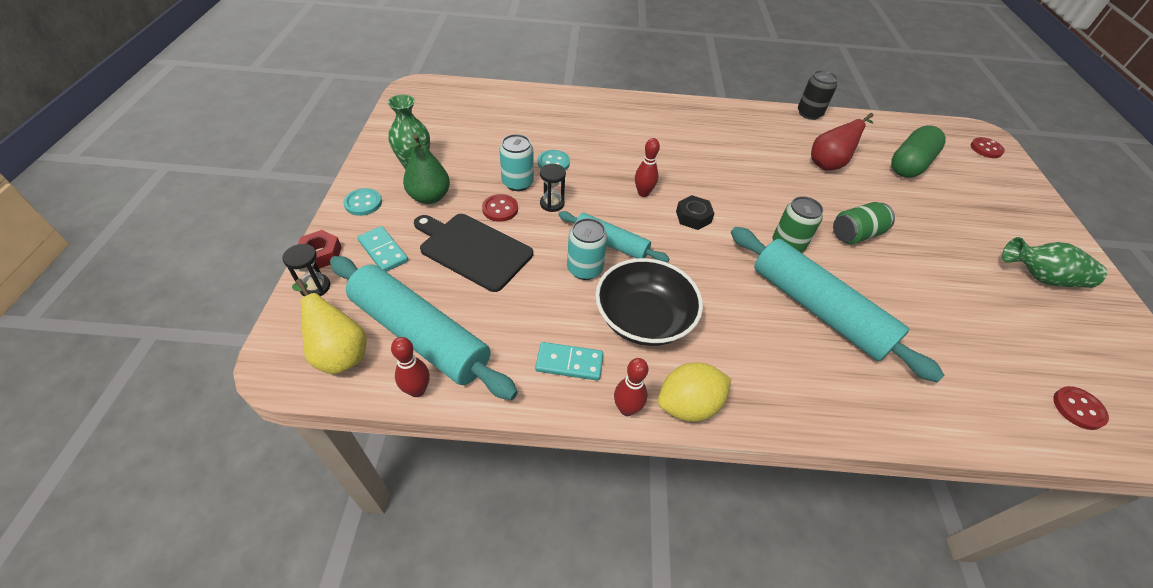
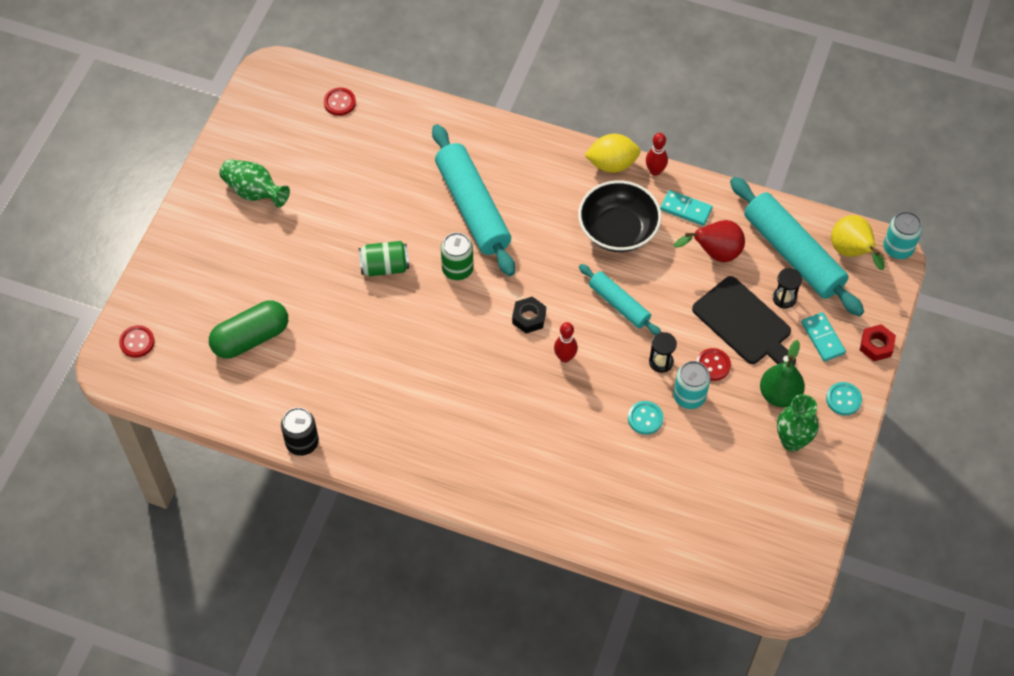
camera: 160 degrees left, 10 degrees up
(315, 287) = (876, 313): black hourglass -> black hourglass (784, 298)
(417, 390) = (796, 214): red bowling pin -> none
(585, 269) = (651, 283): turquoise can -> turquoise can (898, 248)
(829, 164) = (341, 357): red pear -> red pear (715, 253)

